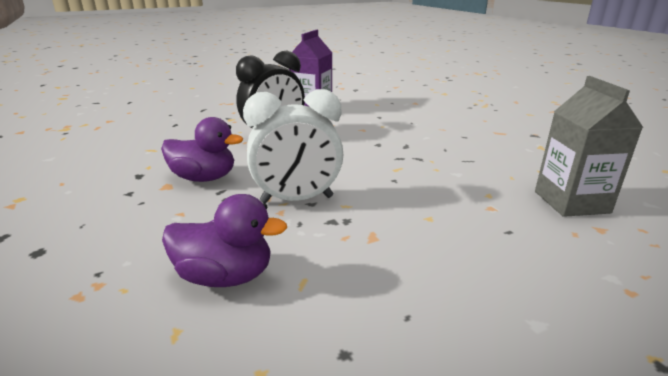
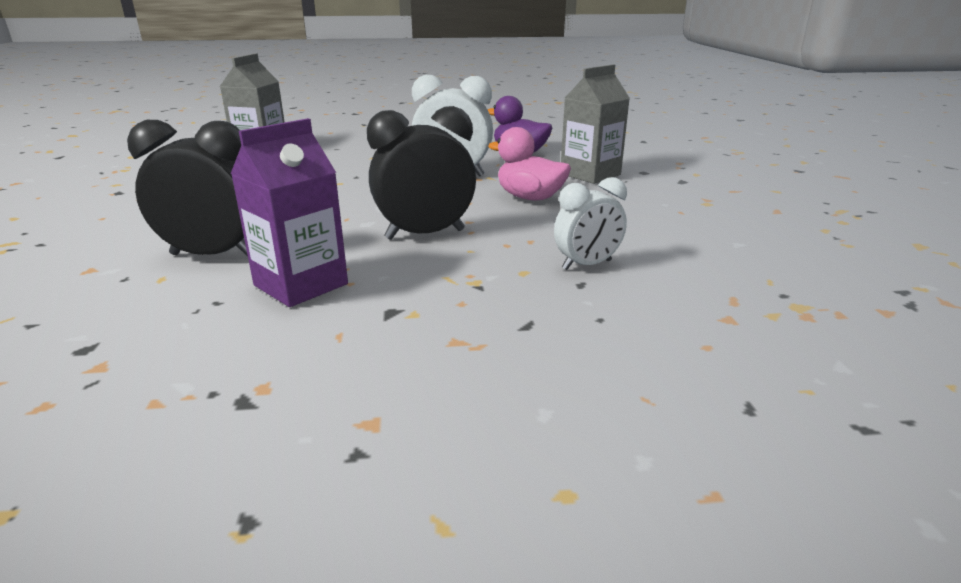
camera: 160 degrees left, 0 degrees up
(124, 230) = (590, 174): none -> grey carton
(168, 132) = (587, 265): none -> white clock
(204, 178) = (530, 198): purple duck -> pink duck
(374, 113) = (213, 255): none -> black clock

